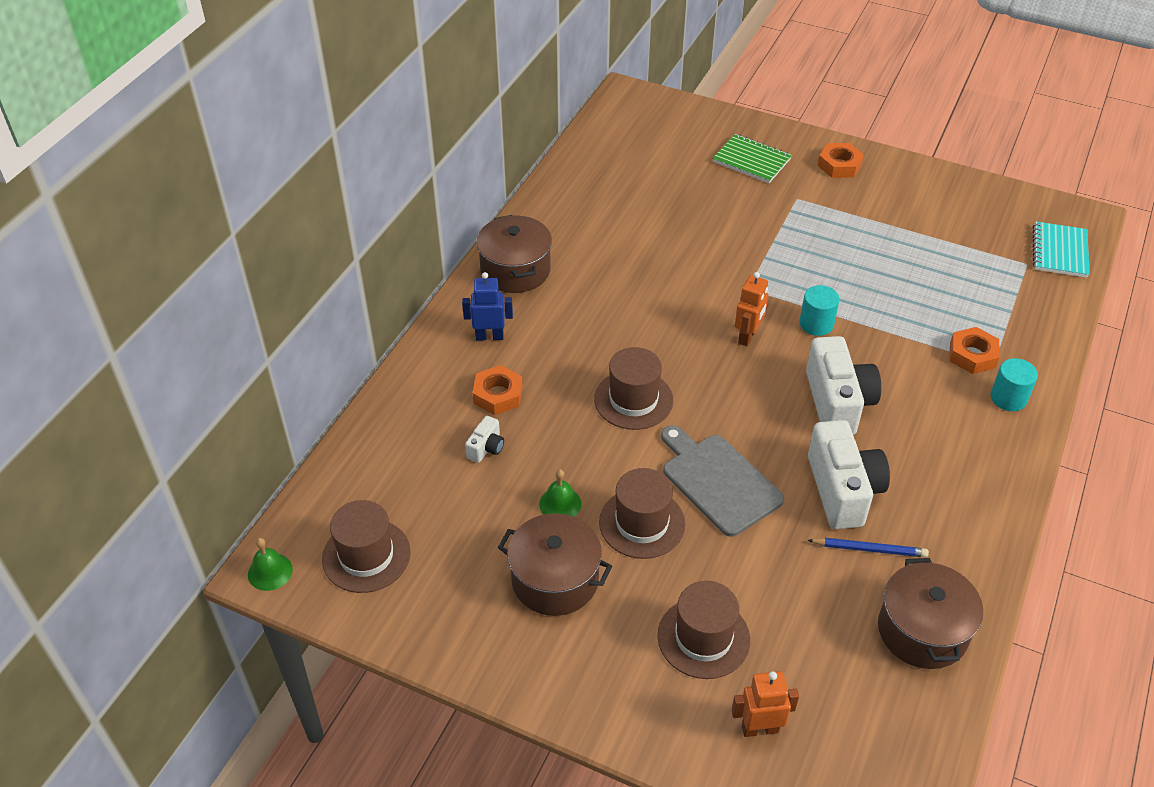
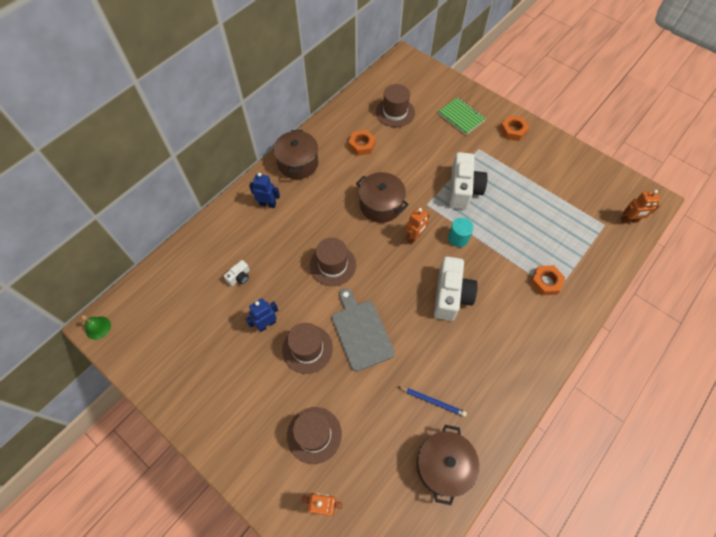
camera: 15 degrees right, 15 degrees up
(366, 555) = (151, 331): brown hat -> brown hat (395, 112)
(498, 395) = (258, 244): orange nut -> orange nut (362, 145)
(555, 580) = (245, 373): brown pot -> brown pot (381, 205)
(560, 504) = (266, 324): green bell -> blue robot
(842, 490) = (431, 356): white camera -> white camera (463, 190)
(1008, 398) = (557, 317): turquoise cylinder -> none
(1059, 251) = (629, 220): turquoise notebook -> orange robot

